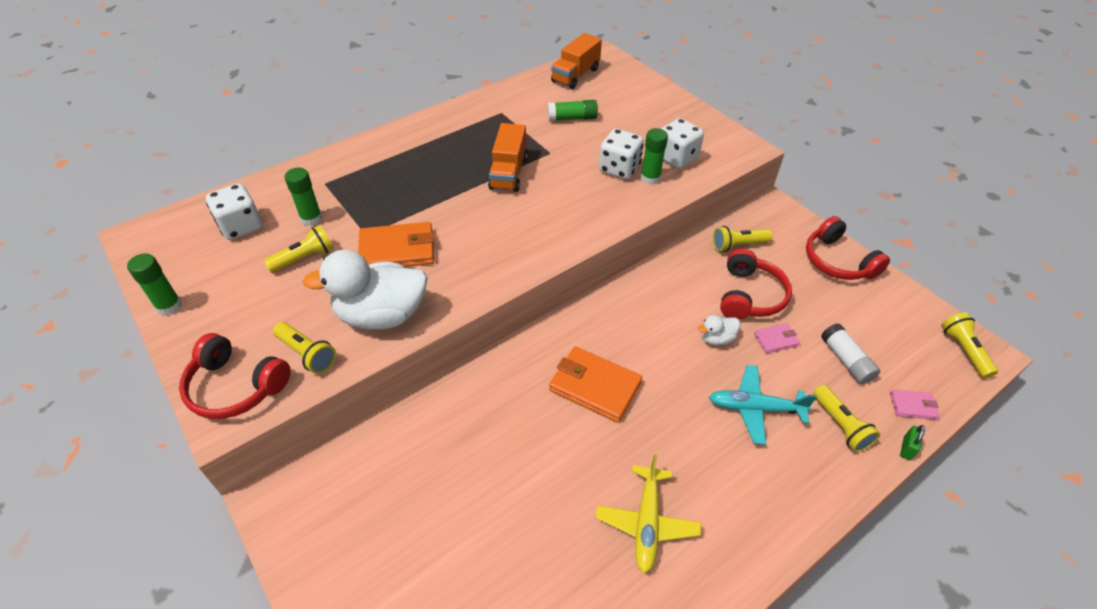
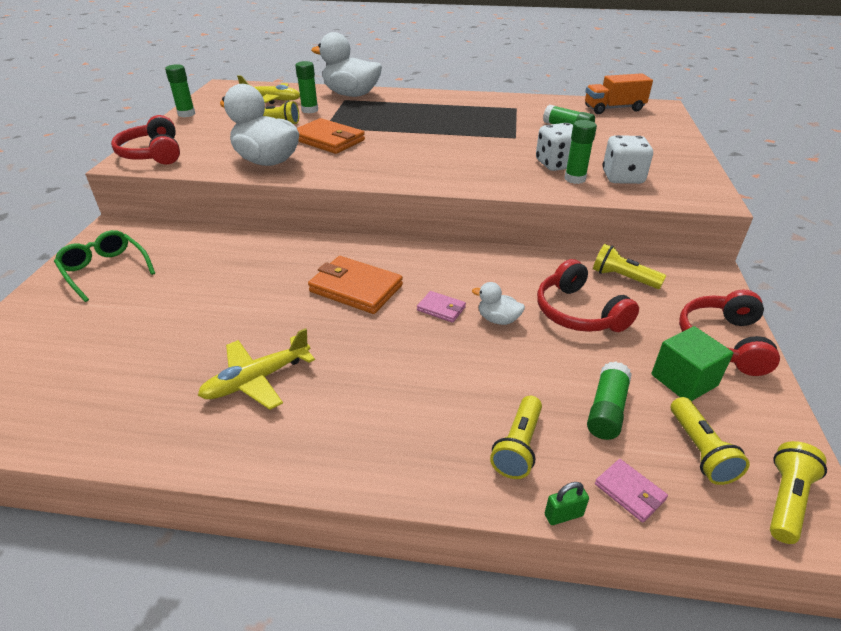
camera: 45 degrees right, 10 degrees down
(241, 226) = (272, 100): white dice -> yellow plane
(307, 354) = (203, 158): yellow flashlight -> yellow flashlight (700, 450)
(321, 172) = (351, 95): none -> white duck
(353, 547) = (105, 270): none -> green glasses
(508, 173) = (465, 135): orange truck -> none
(594, 386) = (356, 288): orange wallet -> orange wallet turned 45 degrees counterclockwise
(750, 296) = (578, 313): red headphones -> red headphones turned 90 degrees clockwise
(755, 408) = (455, 379): turquoise plane -> none
(776, 340) = (554, 352): pink wallet -> pink wallet (441, 309)
(846, 360) = (606, 410): white glue stick -> green glue stick
(852, 307) = (684, 380): none -> green cube

